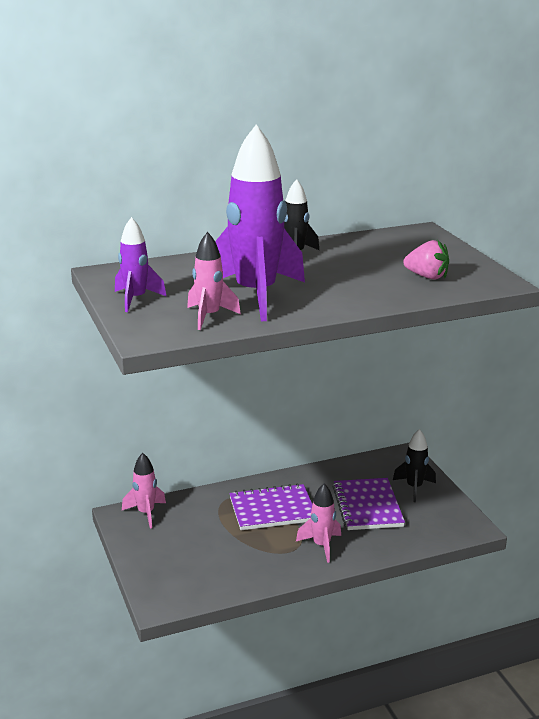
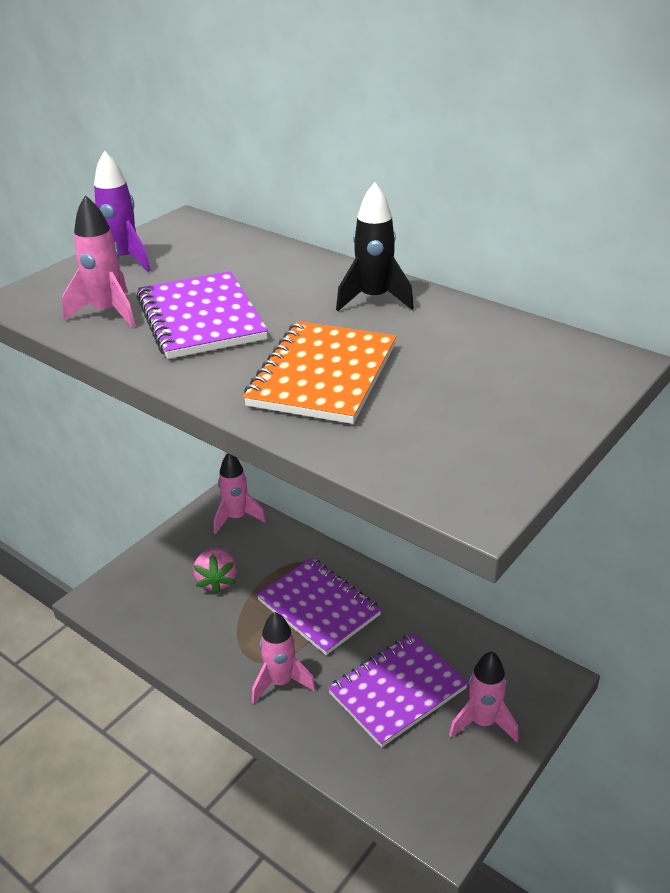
camera: 60 degrees right, 10 degrees up
(255, 295) = (201, 318): purple rocket -> purple notebook
(361, 283) = (323, 375): none -> orange notebook
(414, 488) = (483, 722): black rocket -> pink rocket
(427, 277) = (412, 421): pink strawberry -> pink strawberry (217, 581)

